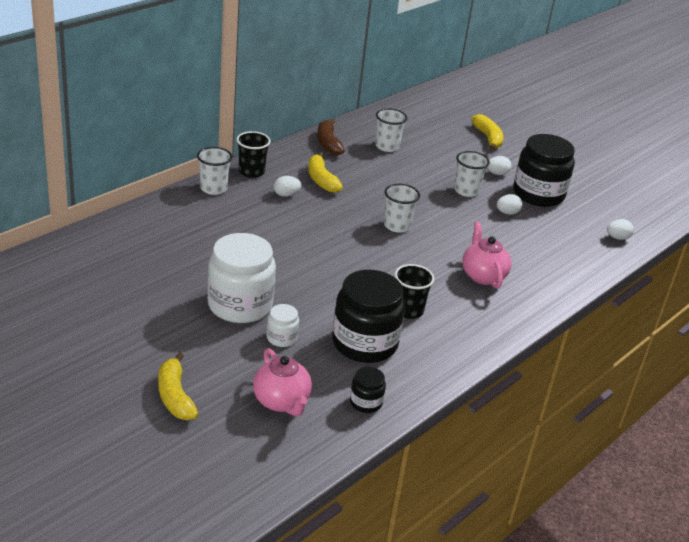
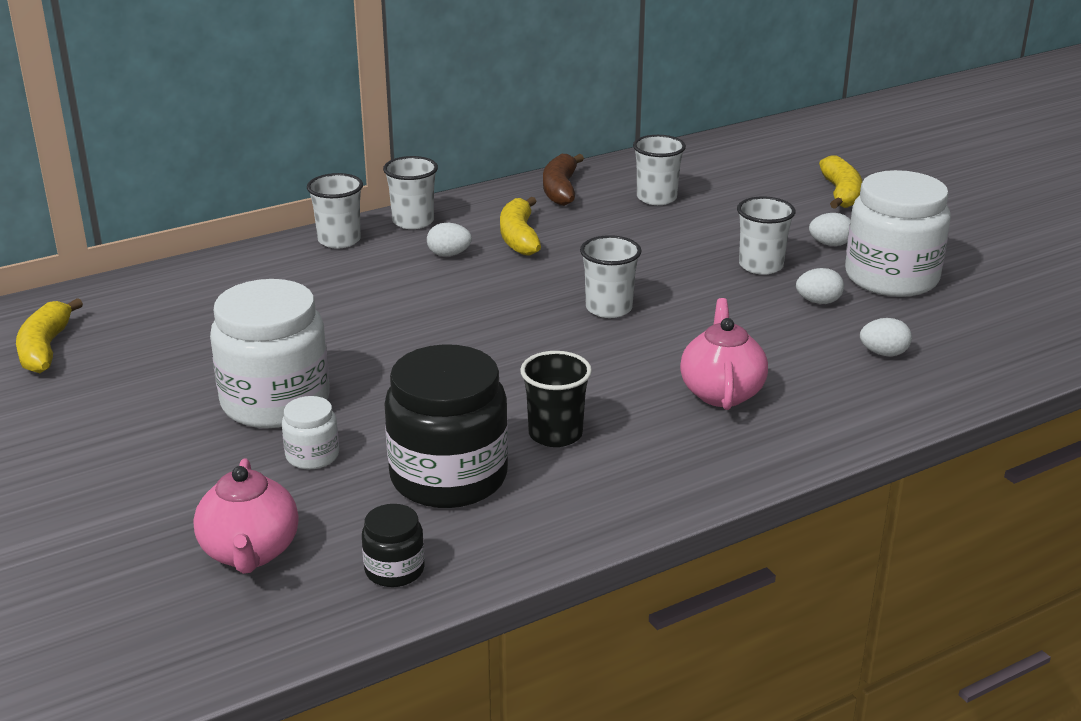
camera: 20 degrees right, 5 degrees down
(175, 396) = (83, 524): yellow banana -> yellow banana (45, 348)
(251, 172) = (413, 221): black cup -> white cup
(538, 194) = (891, 277): black jar -> white jar
(617, 238) = (1013, 353): white egg -> white egg (883, 353)

